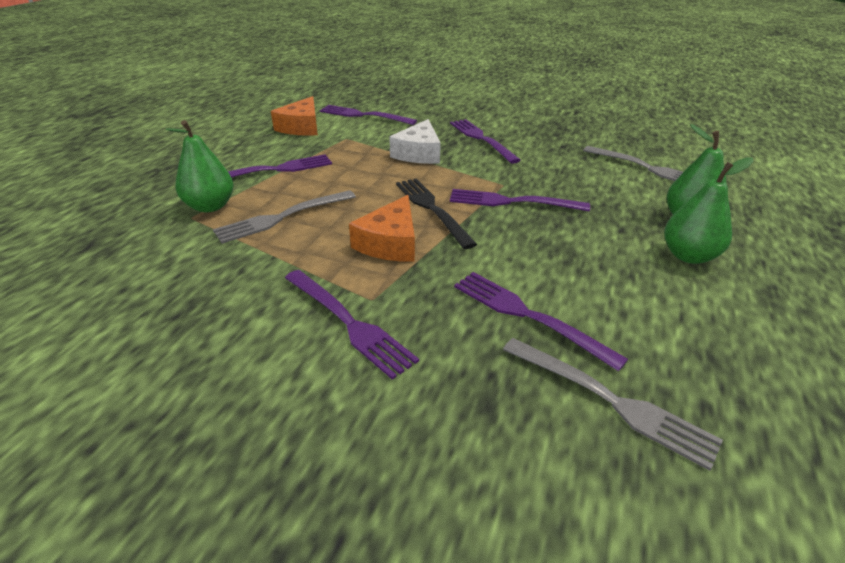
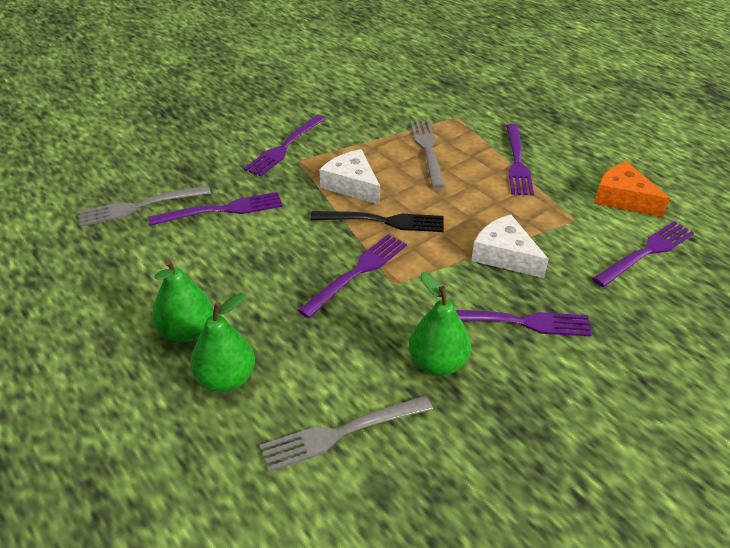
camera: 120 degrees right, 5 degrees up
(210, 206) = (468, 125): green pear -> green pear (437, 363)
(350, 323) = (284, 147): purple fork -> purple fork turned 45 degrees counterclockwise
(390, 243) = (352, 185): orange cheese -> white cheese

